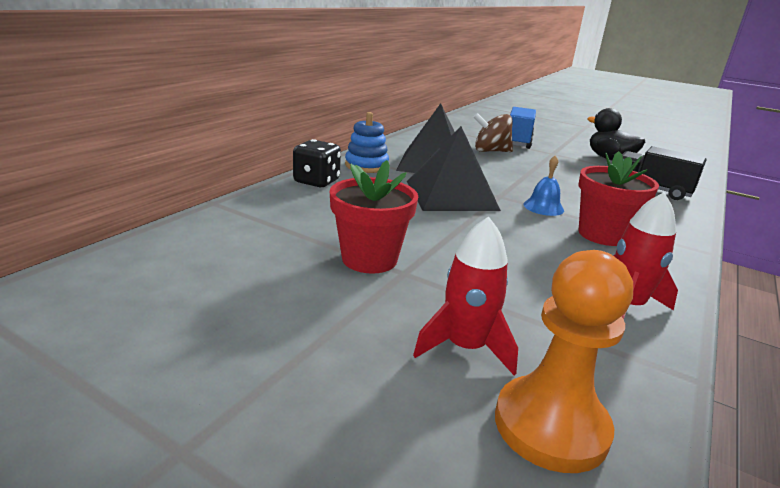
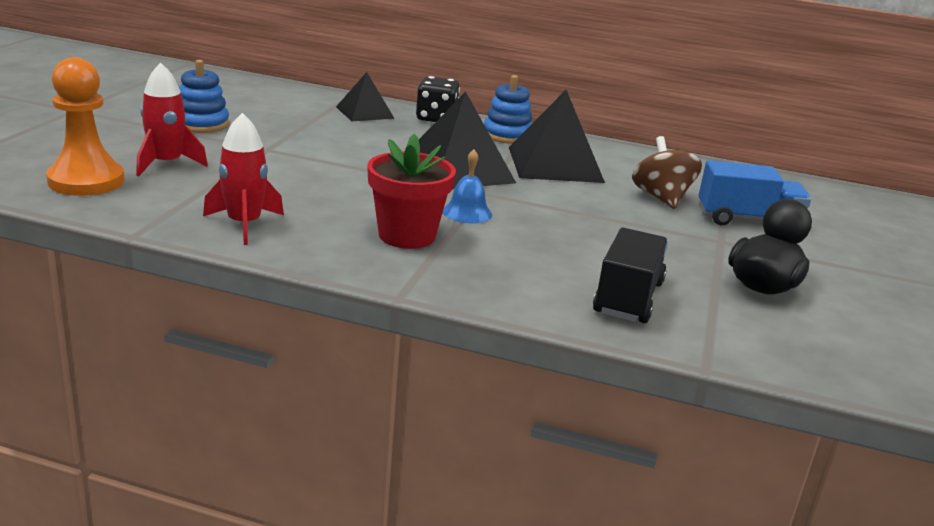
camera: 75 degrees right, 0 degrees up
(287, 207) = (364, 112): none -> black pyramid
(304, 310) = (202, 124): none -> blue stacking toy
(369, 259) = (284, 139): red flower pot -> none

